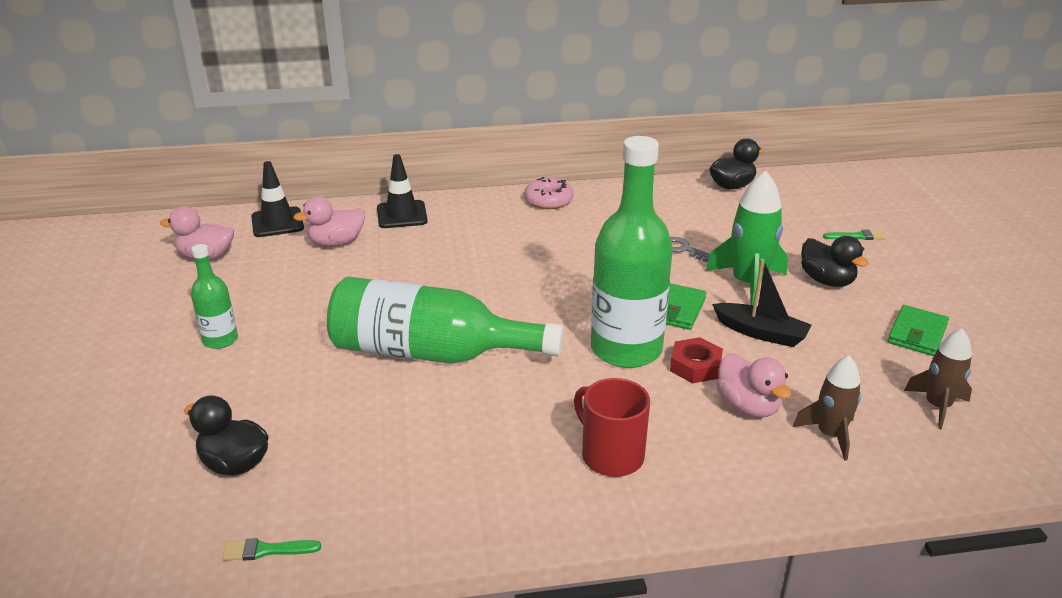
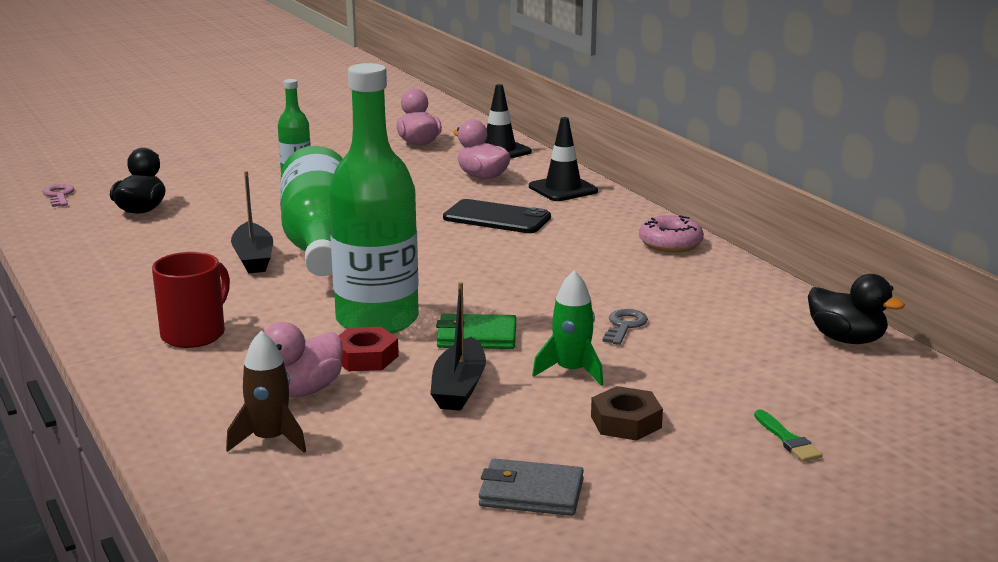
camera: 70 degrees right, 10 degrees down
(107, 535) = (59, 195): none -> pink key
(266, 550) = (50, 238): green brush -> none
(442, 255) = (497, 218): none -> black phone
(444, 398) = (253, 258): none -> black boat
(748, 284) = (571, 371): green rocket -> green rocket, size x0.64
(826, 281) = (626, 422): black duck -> brown nut
(917, 334) = (531, 493): green wallet -> grey wallet
(937, 406) = (360, 509): brown rocket -> none

